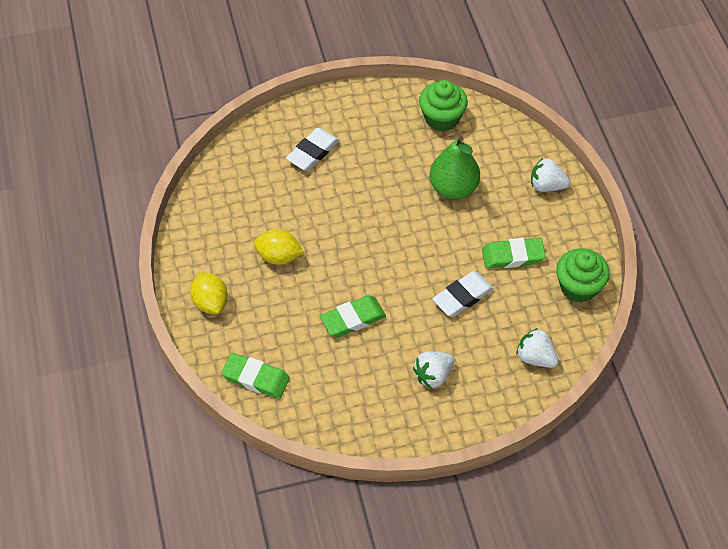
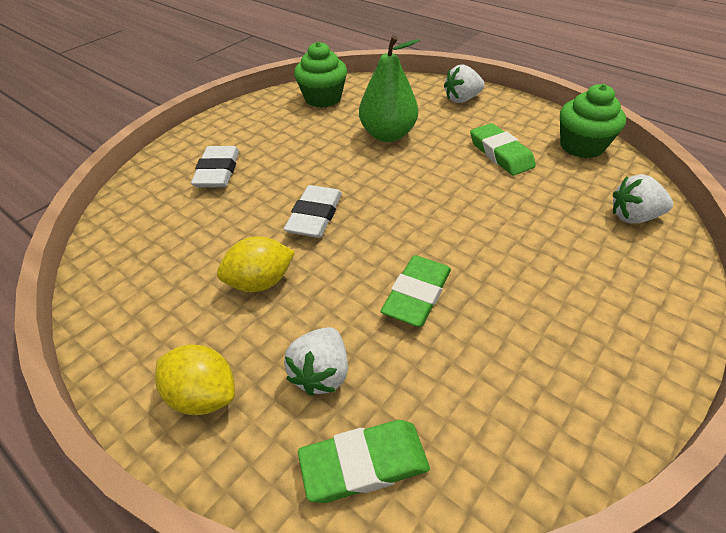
camera: 35 degrees left, 10 degrees down
(433, 375) = (572, 297): white strawberry -> white strawberry (321, 373)
(462, 296) = (501, 206): white eraser -> white eraser (315, 216)
(513, 256) = (500, 153): green eraser -> green eraser turned 75 degrees counterclockwise

